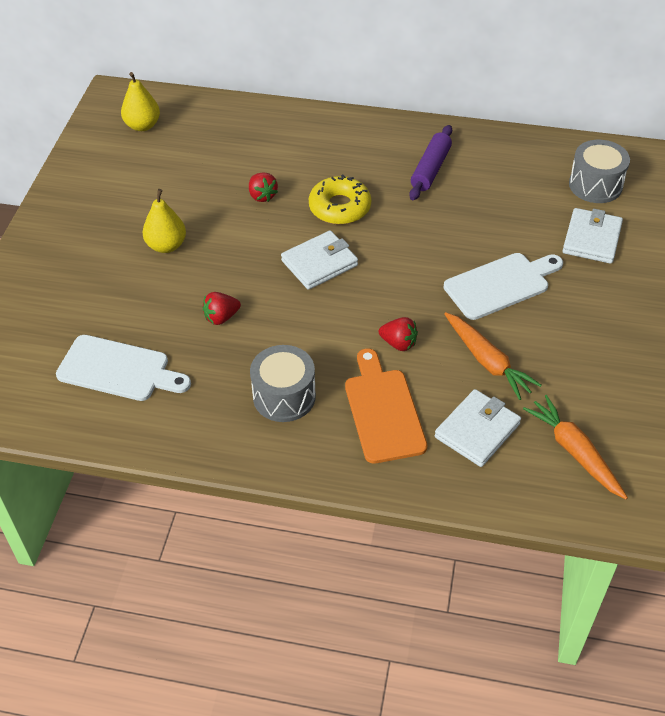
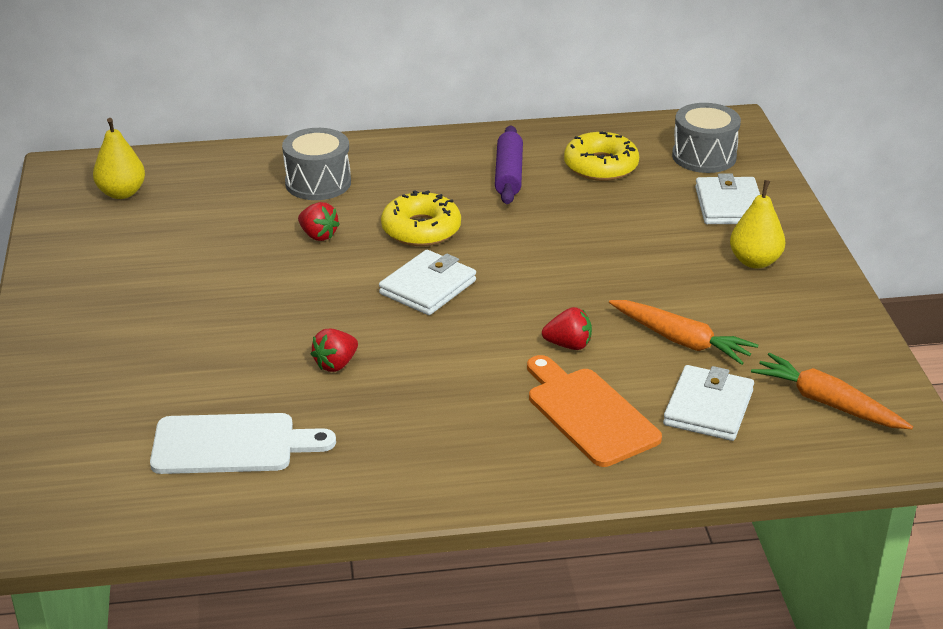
camera: 20 degrees left, 15 degrees down
(166, 246) = (223, 307): yellow pear -> yellow pear (755, 261)
(284, 396) = (460, 425): grey drum -> grey drum (318, 183)
(500, 284) = (653, 266): white cutting board -> none
(507, 177) = (601, 166): none -> yellow donut

